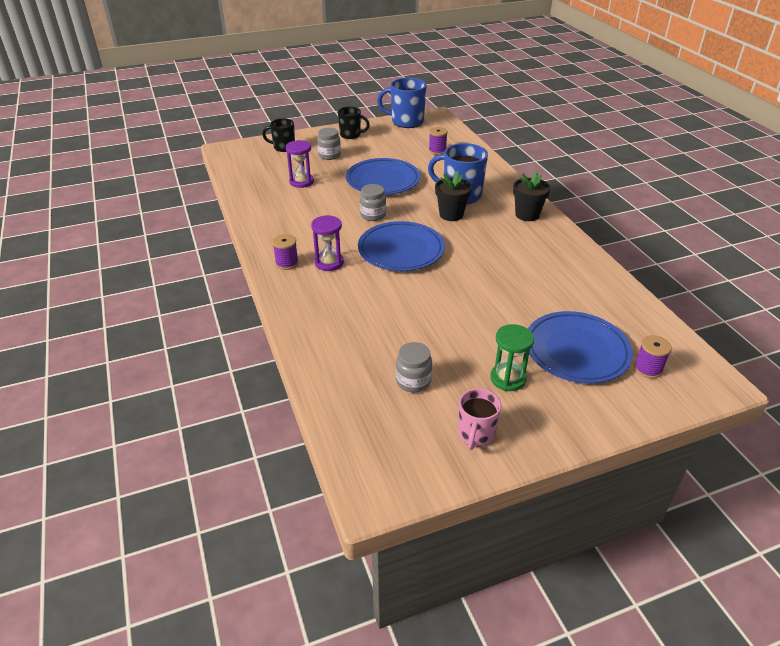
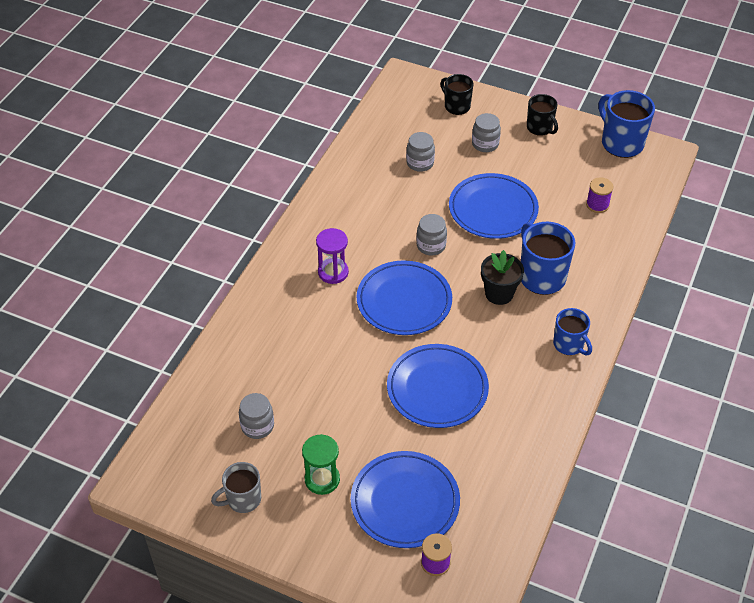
camera: 45 degrees right, 10 degrees up
(287, 263) = (302, 249): purple spool -> none
(301, 182) = (420, 163): purple hourglass -> grey jar
(475, 434) = (243, 499): pink mug -> grey mug
(494, 280) = (437, 389): none -> blue plate
(527, 215) = (569, 344): black flower pot -> blue mug

